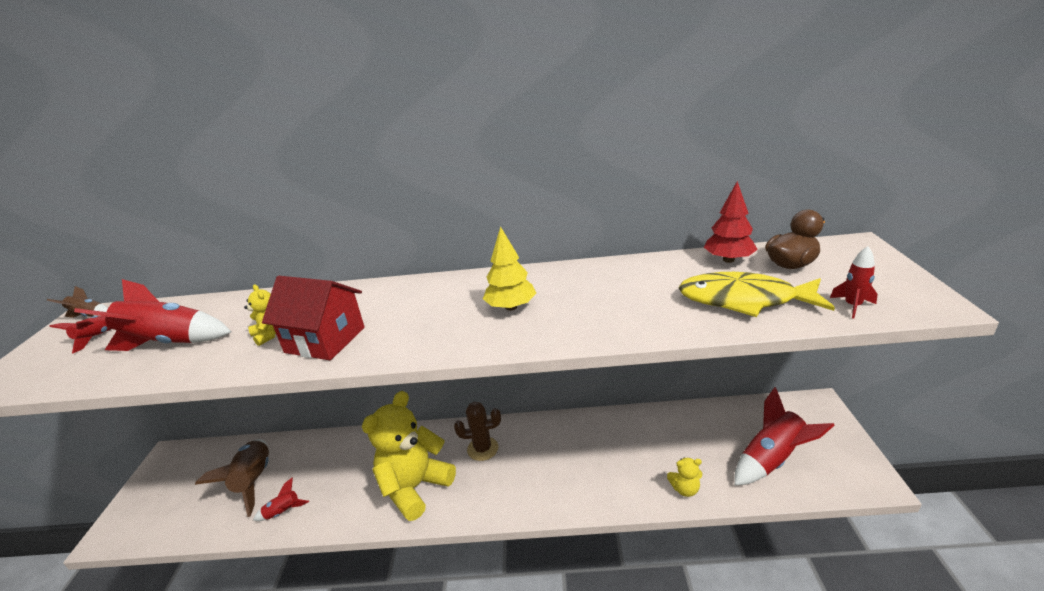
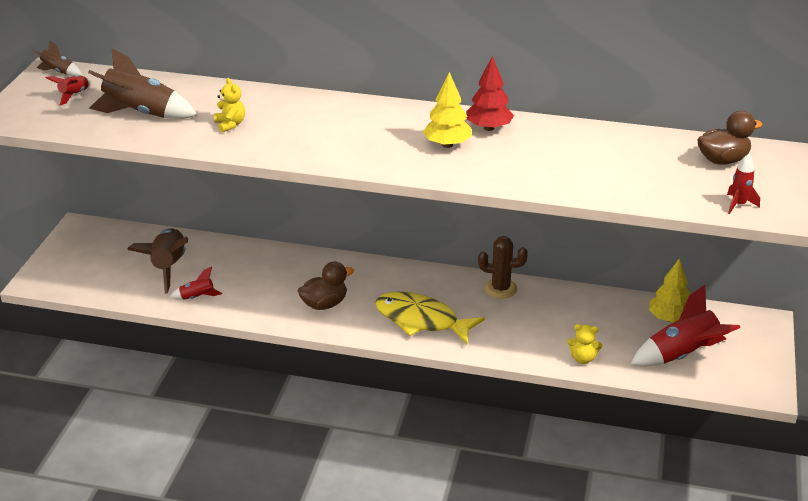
camera: 10 degrees right, 5 degrees up
(168, 343) = (141, 113): red rocket -> brown rocket
(325, 340) = (279, 139): red house -> none
(415, 487) = (324, 304): yellow teddy bear -> brown duck
(482, 449) = (398, 287): brown cactus -> brown cactus (500, 288)
(728, 260) = (670, 143): red tree -> red tree (489, 128)
(737, 422) = (669, 318): none -> yellow tree
(744, 300) = (653, 181): yellow fish -> yellow fish (421, 320)

